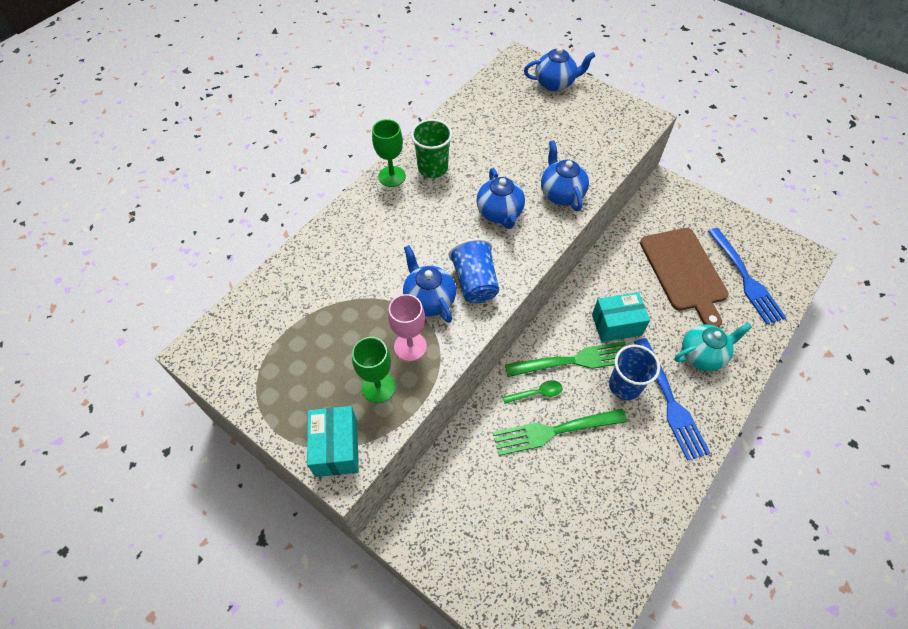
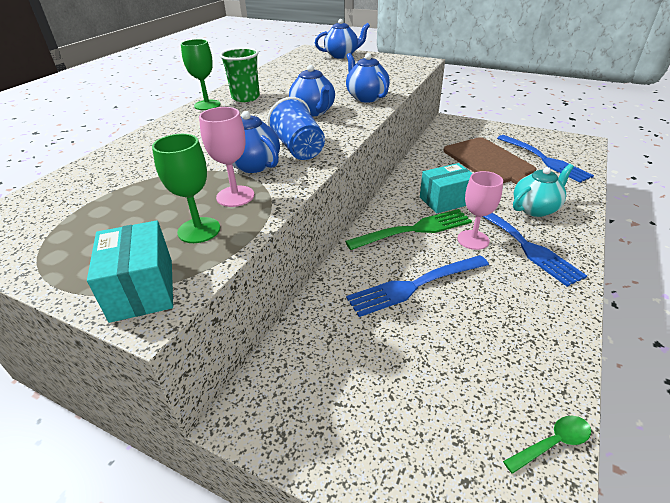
camera: 10 degrees left, 20 degrees down
(536, 393) = (385, 259): green spoon -> green spoon (552, 443)
(555, 430) = (415, 285): green fork -> blue fork
(624, 386) = (473, 240): blue cup -> pink goblet

